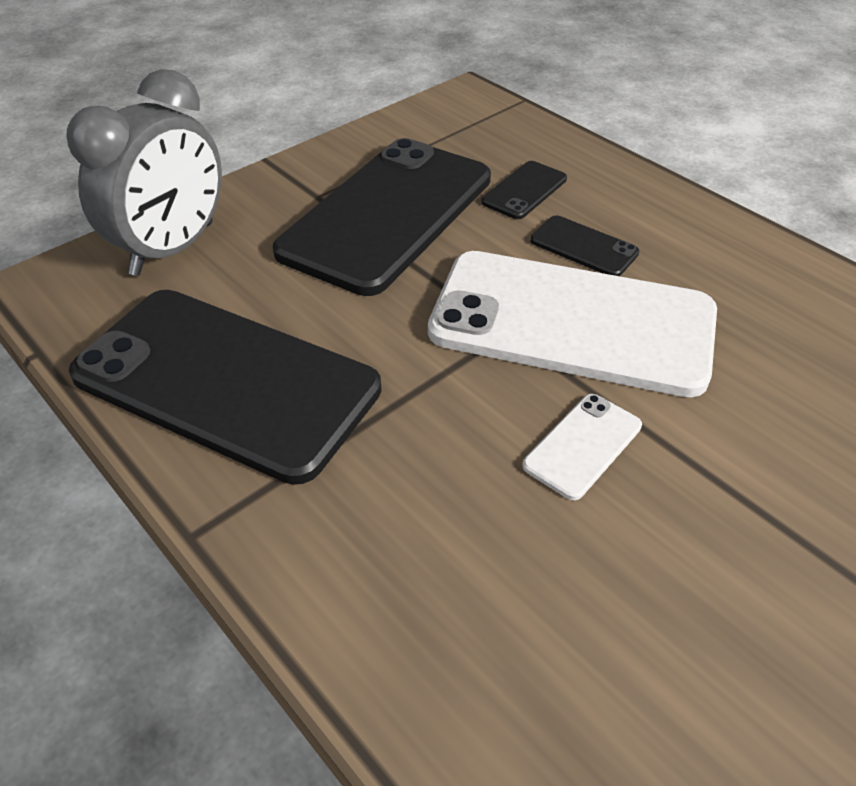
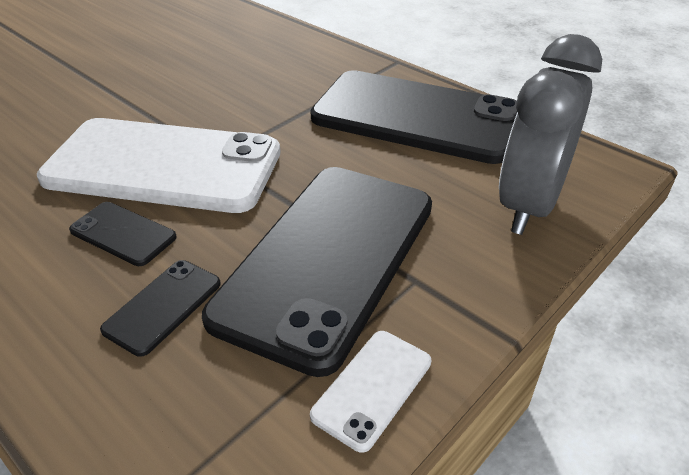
camera: 175 degrees right, 5 degrees down
(583, 446) = (184, 101): white phone -> white phone (372, 388)

